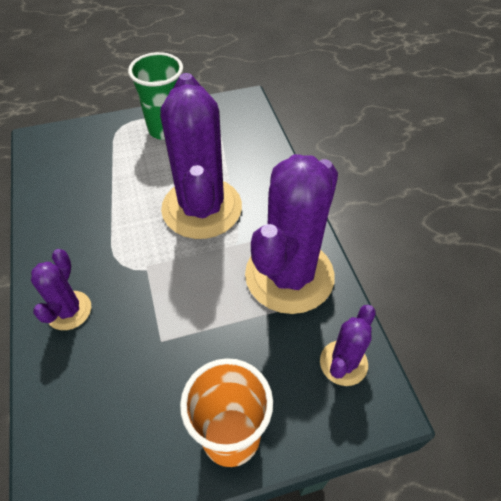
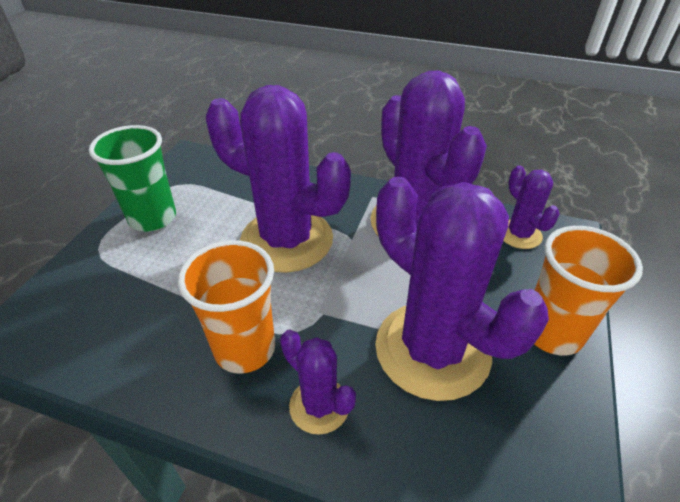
camera: 55 degrees left, 10 degrees down
(89, 246) = (245, 349): none -> orange cup
(155, 354) = (432, 349): none -> purple cactus

